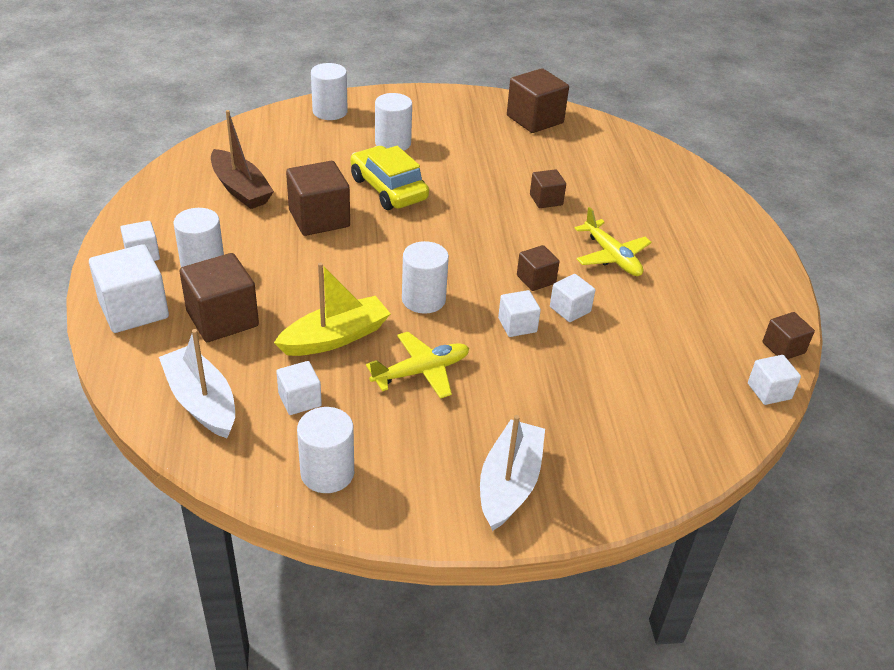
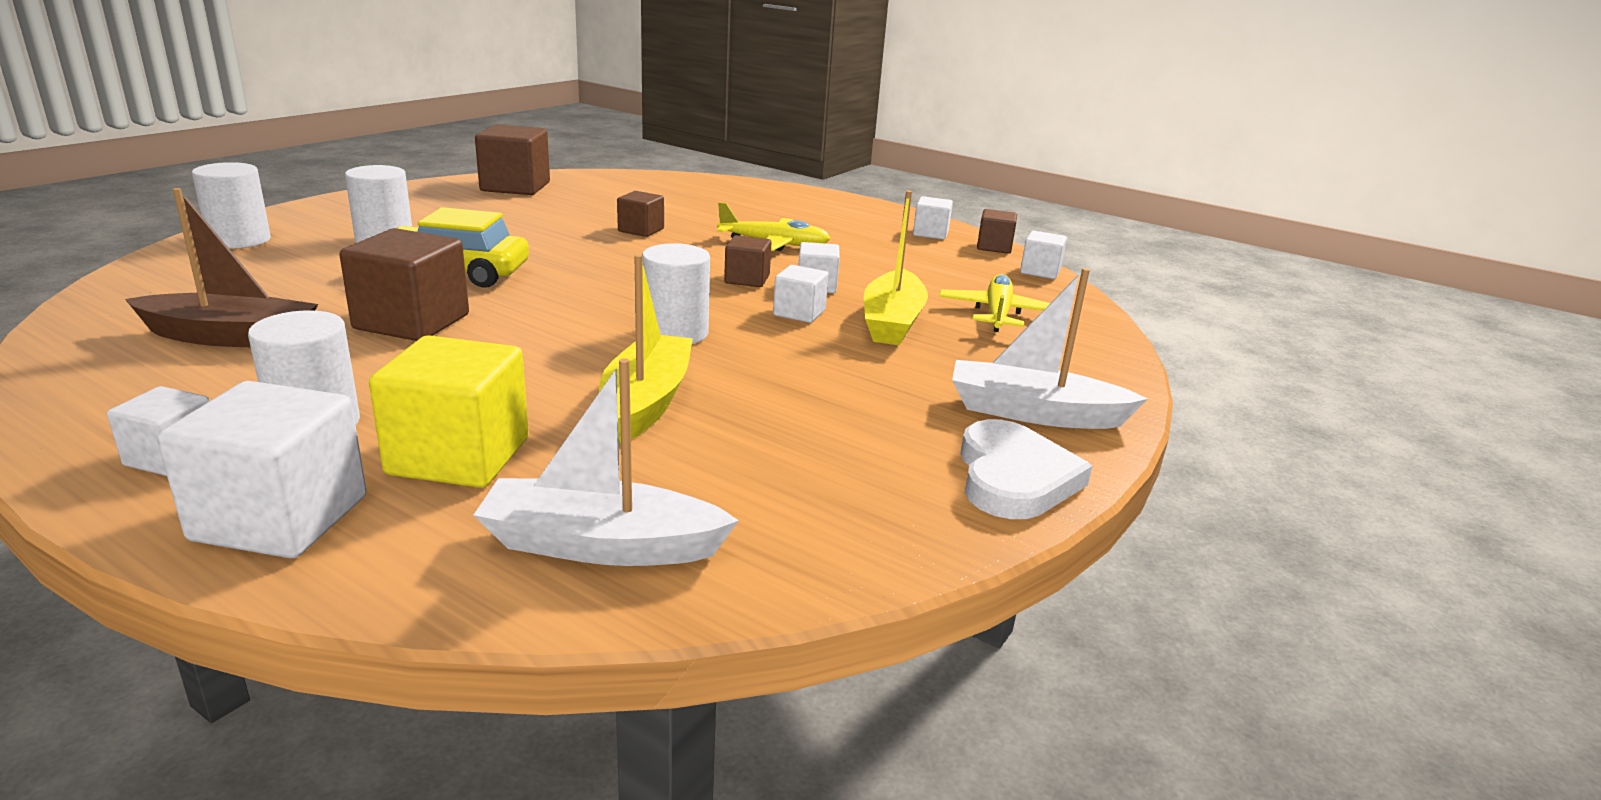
camera: 50 degrees left, 15 degrees down
(222, 319) = (459, 456): brown cube -> yellow cube
(300, 400) = (721, 470): white cube -> white cube (930, 233)
(327, 473) = (885, 508): white cylinder -> none
(415, 507) = (1014, 477): none -> white heart
(421, 372) = (791, 382): yellow plane -> yellow plane (997, 314)
(509, 483) = (1034, 413): white boat -> white boat turned 45 degrees counterclockwise
(560, 367) = (892, 322): none -> yellow boat

